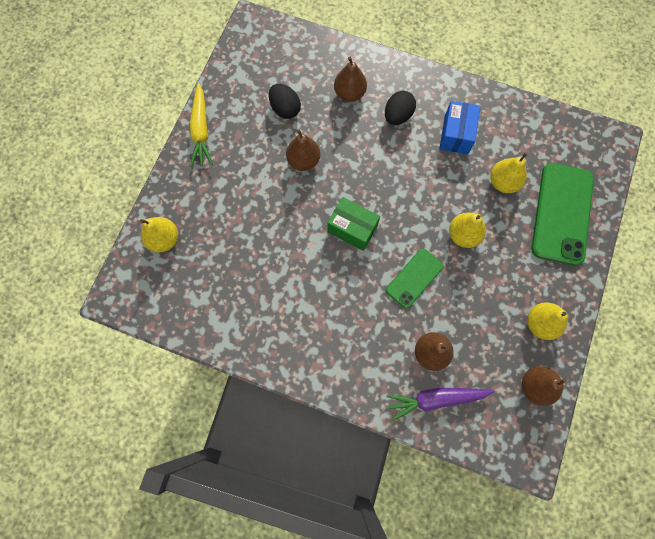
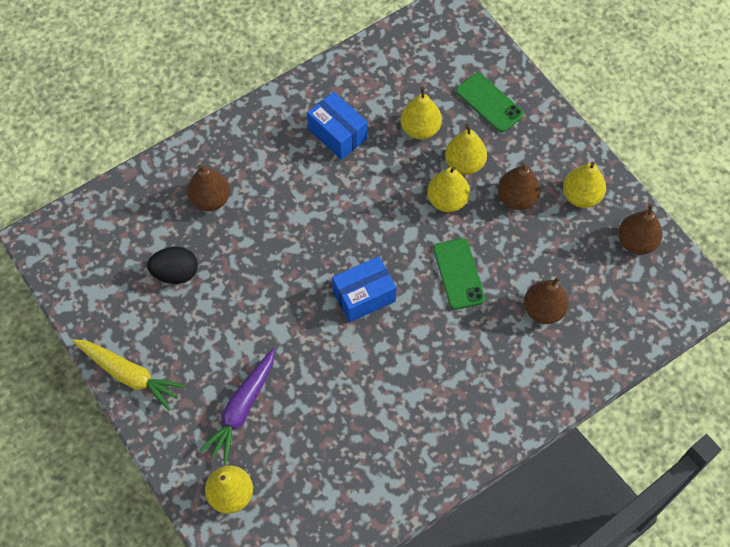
camera: 55 degrees left, 10 degrees down
(303, 161) = (251, 294): brown pear -> brown pear (516, 198)
(352, 229) = (364, 296): green box -> blue box
(397, 116) = (274, 172): black egg -> none
(436, 399) = (591, 336): purple carrot -> purple carrot (242, 409)
(500, 228) = (464, 163): none -> yellow pear
(561, 213) = (489, 103): green phone -> green phone, size x0.57

